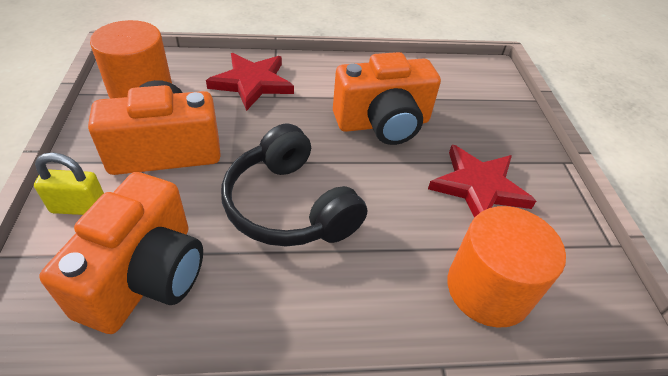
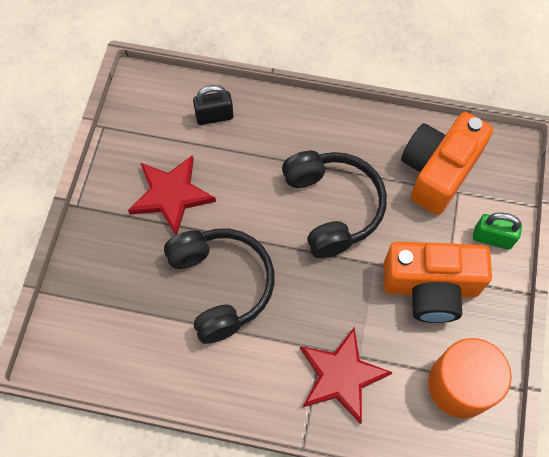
camera: 160 degrees left, 20 degrees up
(79, 207) = (492, 238): yellow padlock -> green padlock
(383, 123) = (221, 285): orange camera -> black headphones
(488, 289) = (214, 116): orange cylinder -> black padlock

